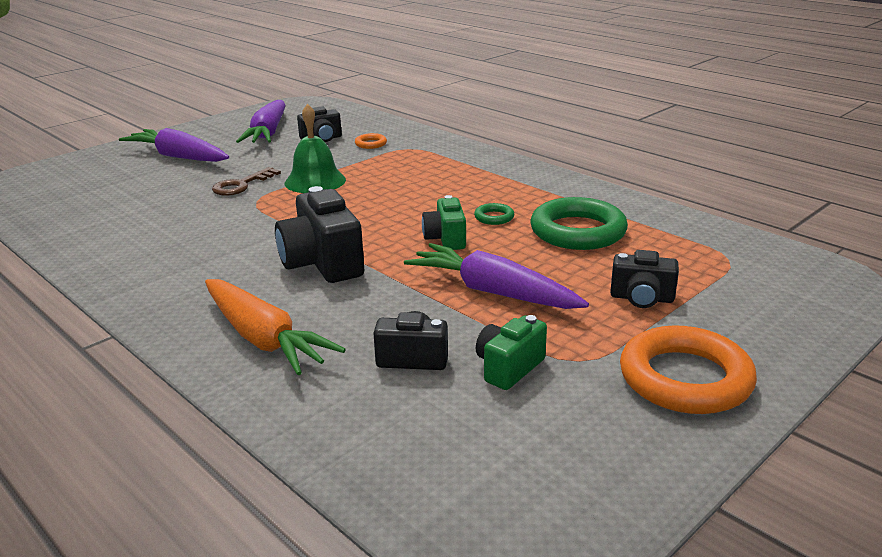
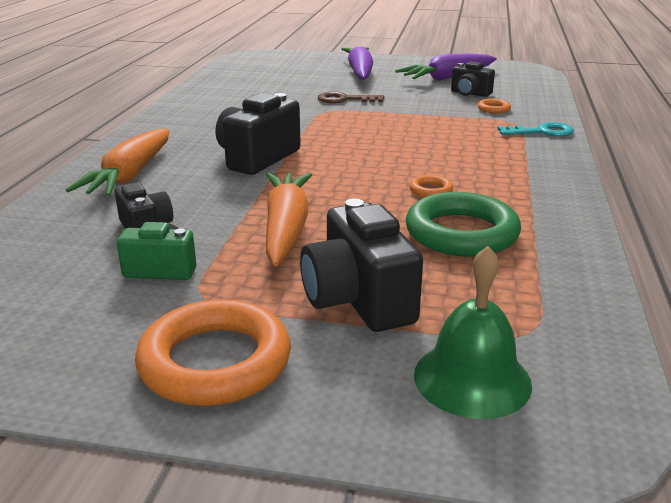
camera: 55 degrees right, 0 degrees up
(315, 181) = (389, 115): green bell -> green bell (472, 379)
(443, 147) = (541, 132): none -> turquoise key
(446, 239) = (358, 184): green camera -> none
(493, 292) = (286, 228): purple carrot -> orange carrot
(494, 217) = (430, 190): green ring -> orange ring
(641, 298) = (358, 300): black camera -> black camera, size x1.67

